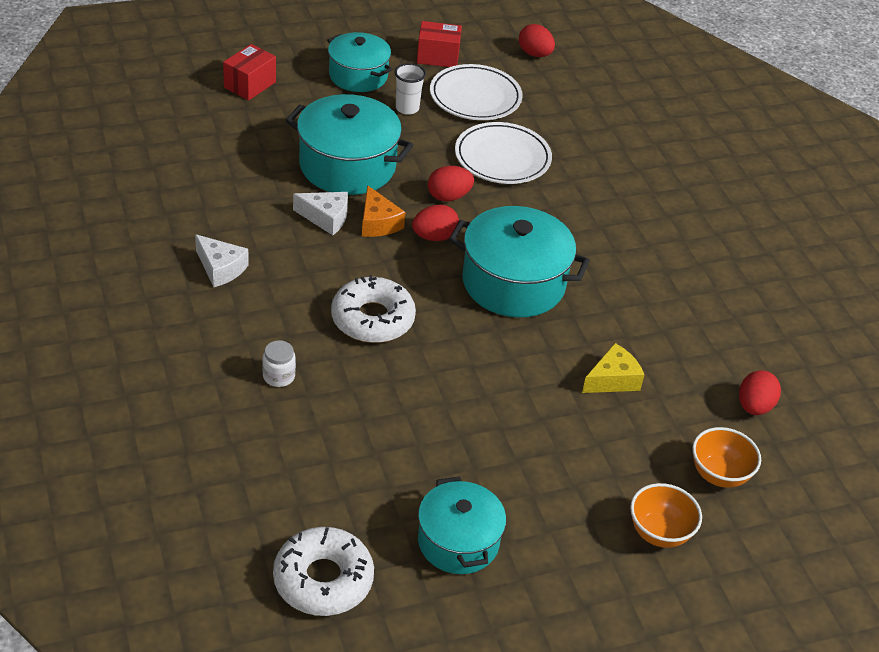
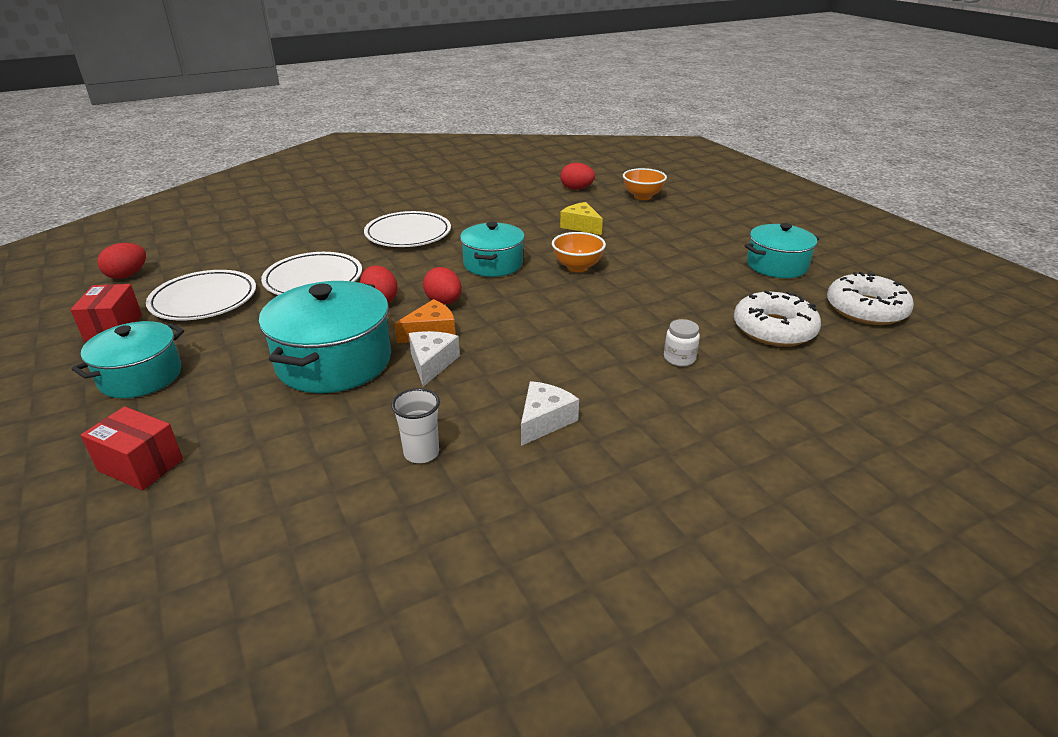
camera: 95 degrees left, 10 degrees down
(372, 319) = (573, 320): white donut -> white donut (774, 329)
(407, 108) = (220, 336): white cup -> white cup (421, 453)
(513, 283) = (493, 264): turquoise pot -> turquoise pot, size x0.66
(606, 227) = (408, 234): none -> white plate
(659, 533) = (704, 210): orange bowl -> orange bowl (577, 267)

